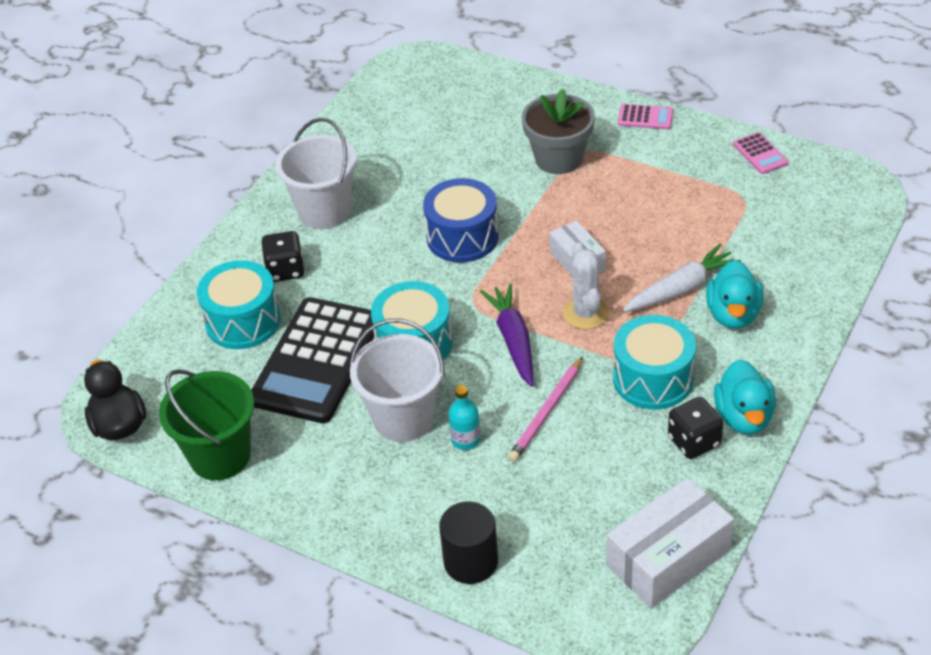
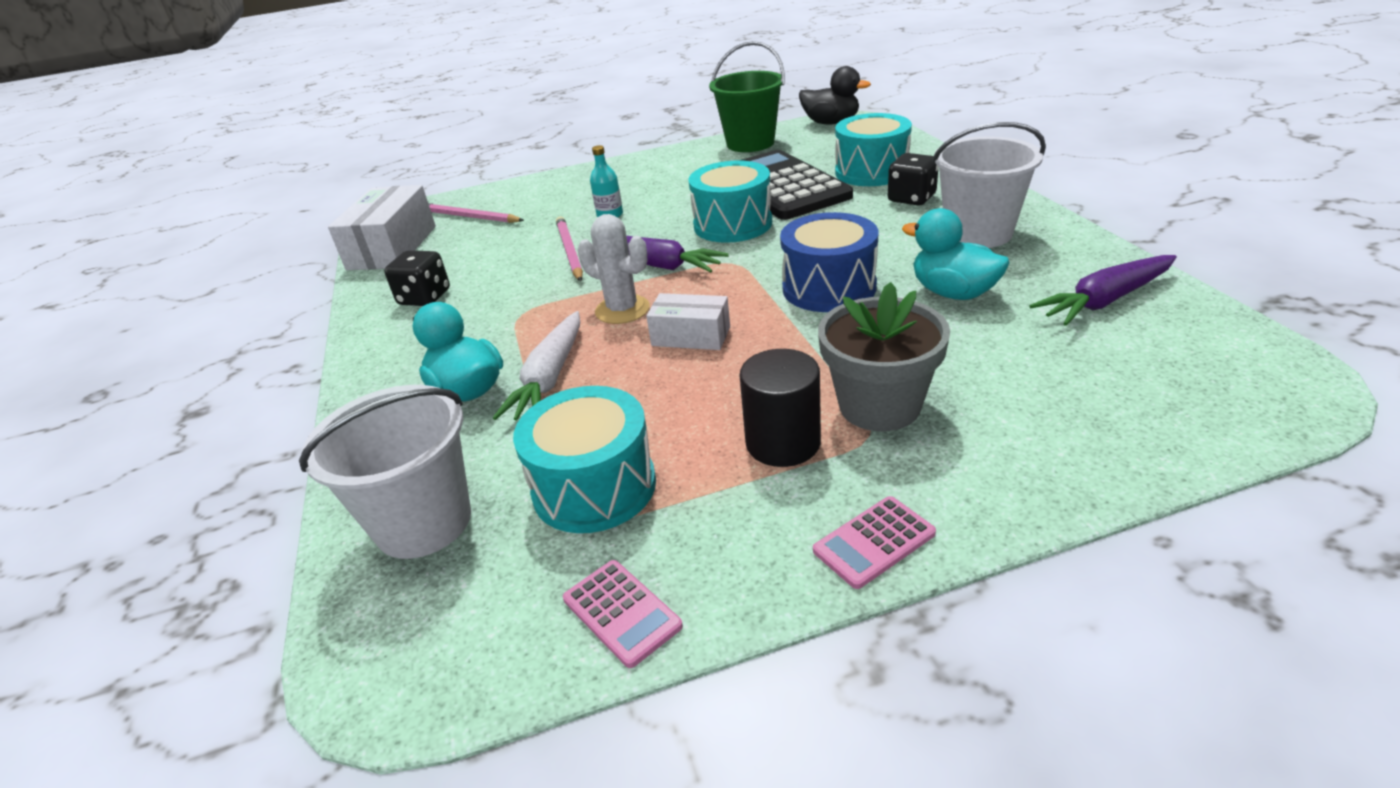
camera: 135 degrees right, 10 degrees down
(377, 132) = (1105, 301): none -> purple carrot
(403, 418) = (670, 200): white bucket -> white bucket (423, 522)
(471, 561) = (529, 190): black cylinder -> black cylinder (783, 442)
(565, 555) = (469, 217): none -> pink pencil
(653, 379) = (502, 308): turquoise drum -> turquoise drum (594, 487)
(743, 417) = (390, 331): turquoise duck -> turquoise duck (953, 293)
(760, 154) = (621, 613): pink calculator -> pink calculator turned 150 degrees counterclockwise

